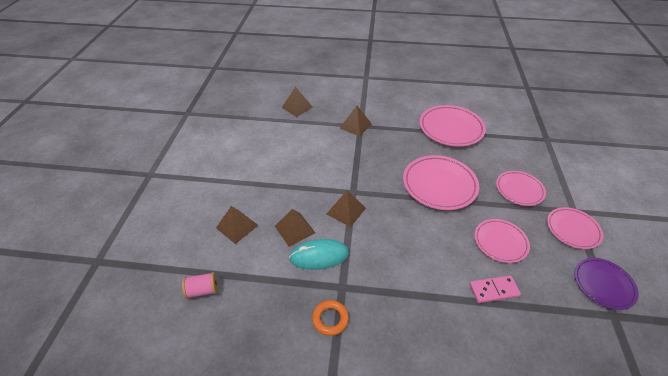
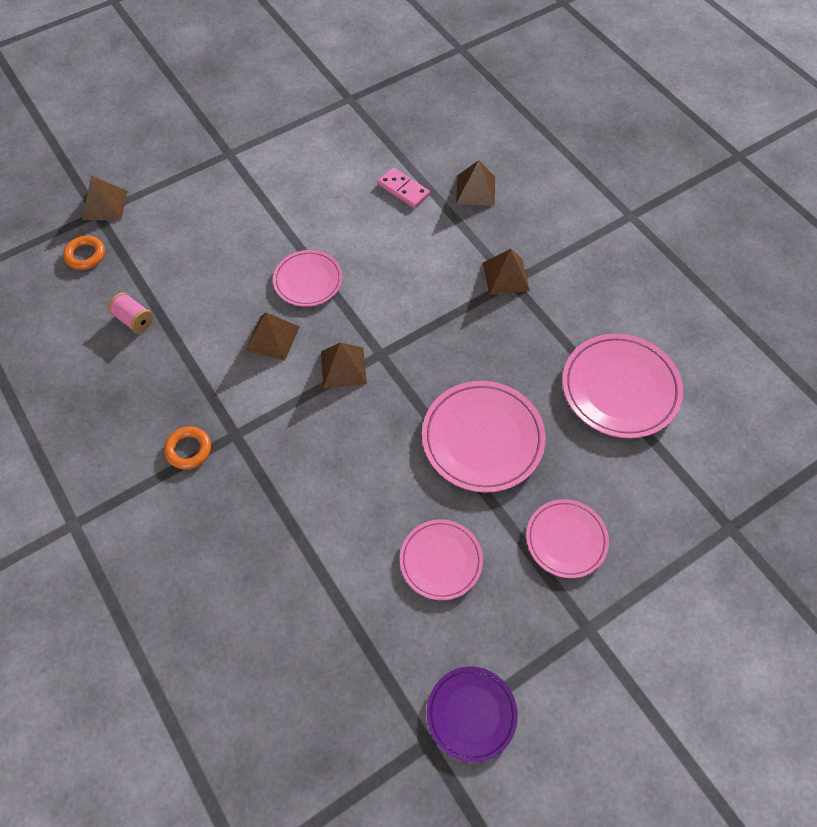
camera: 50 degrees right, 15 degrees up
(119, 287) = (85, 255): none -> orange ring
(237, 226) = (230, 285): brown pyramid -> brown pyramid (105, 205)
(319, 256) = (256, 386): turquoise mouse -> none
(493, 290) = (355, 588): pink domino -> pink domino (403, 190)
(572, 229) = (545, 640): pink plate -> pink plate (308, 281)

